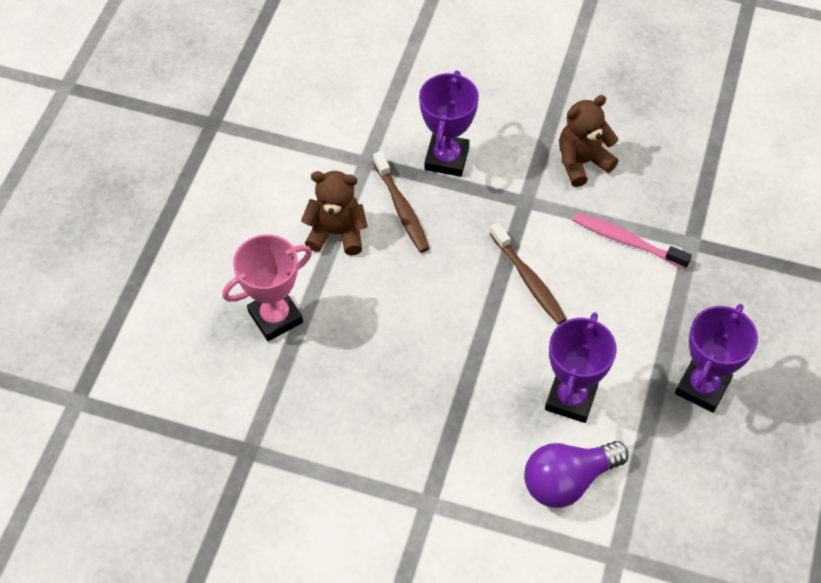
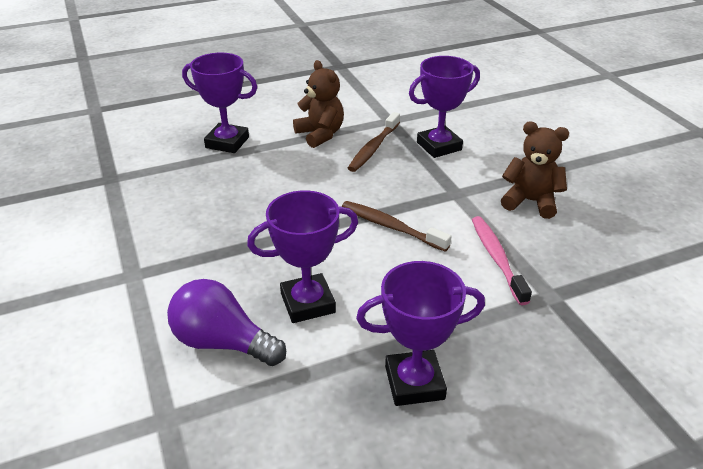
camera: 50 degrees right, 20 degrees down
(275, 317) = (227, 142): pink trophy -> purple trophy
(528, 280) = (391, 227): brown toothbrush -> brown toothbrush turned 105 degrees clockwise

